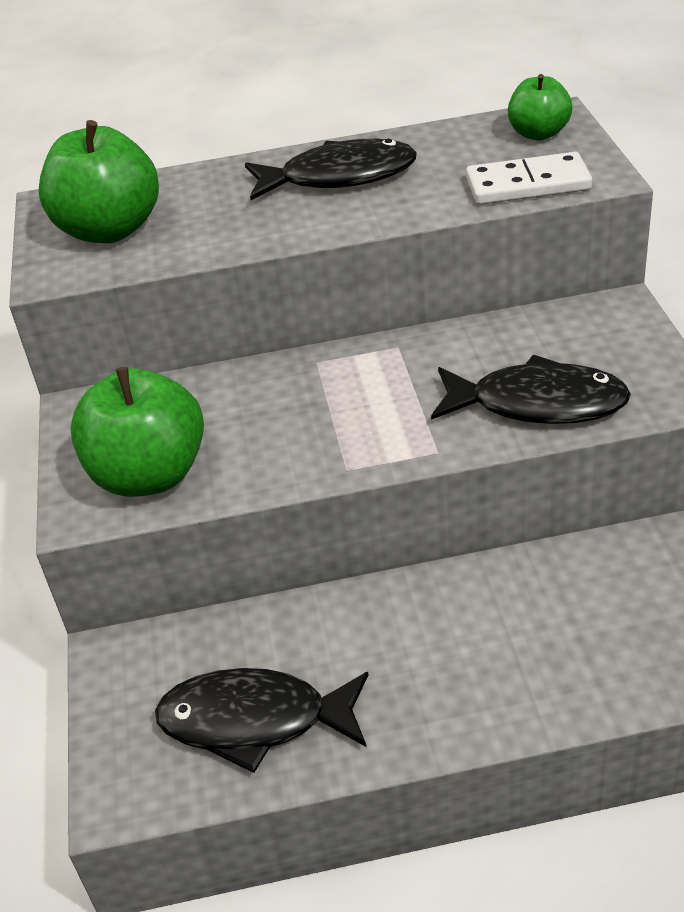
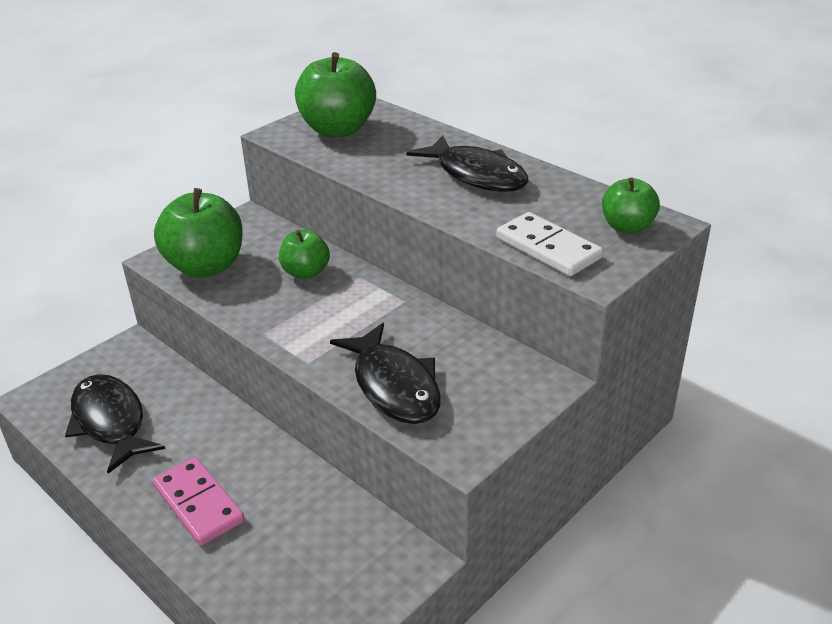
camera: 50 degrees right, 5 degrees down
(261, 398) = (306, 272): none -> green apple
(482, 678) = (198, 504): none -> pink domino

